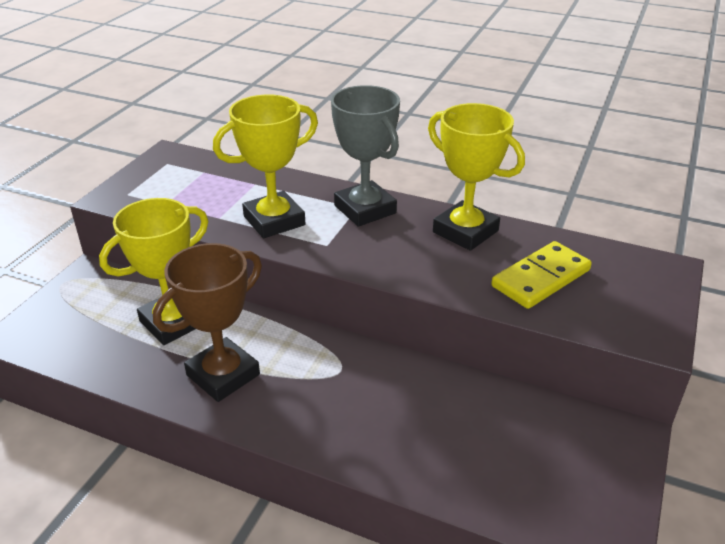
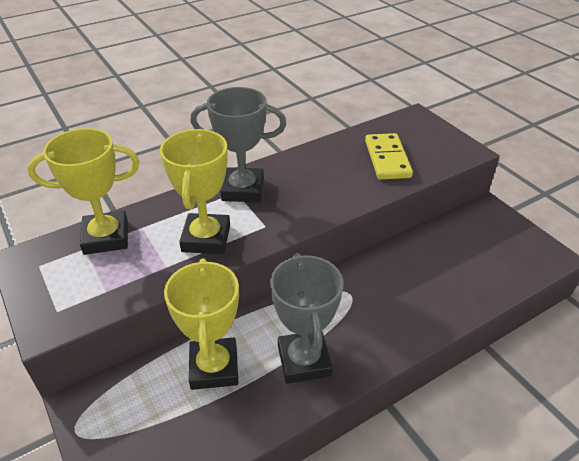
camera: 55 degrees left, 5 degrees up
(223, 375) = (304, 360): brown trophy -> grey trophy
(465, 231) = (314, 162): yellow trophy -> yellow trophy (106, 237)

